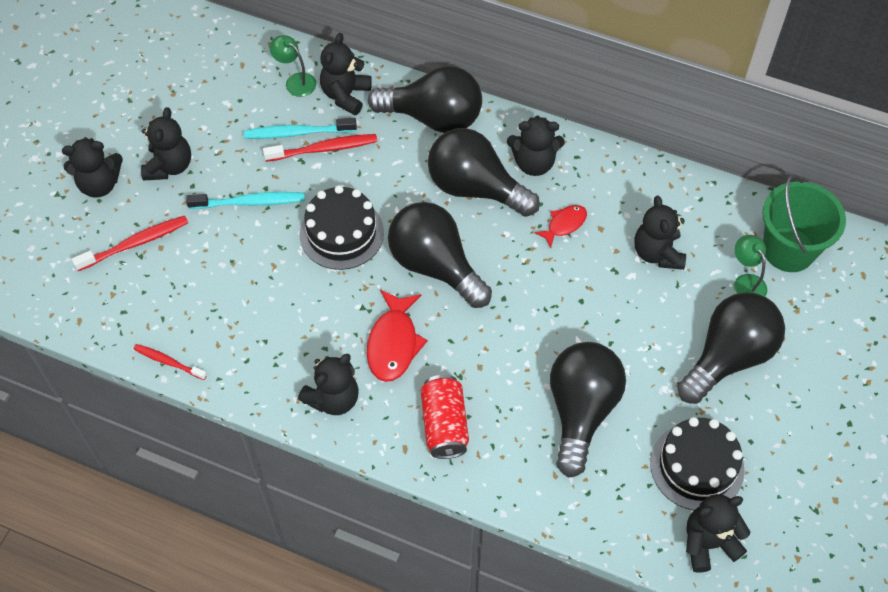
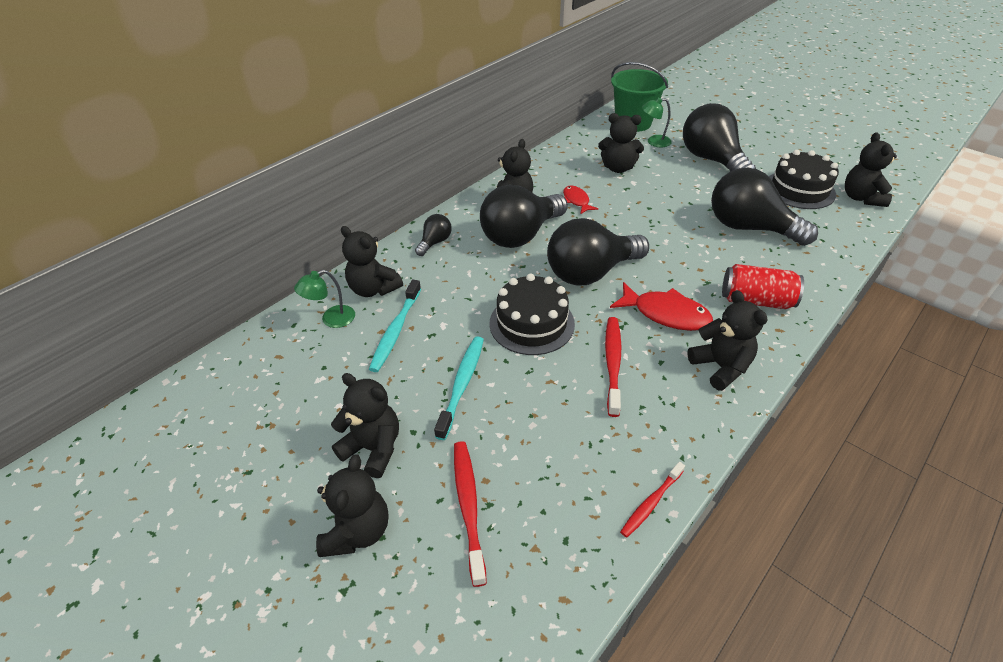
camera: 70 degrees left, 15 degrees down
(324, 149) = (427, 316): red toothbrush -> red toothbrush (612, 363)
(433, 117) = (435, 242): black light bulb -> black light bulb, size x0.46

